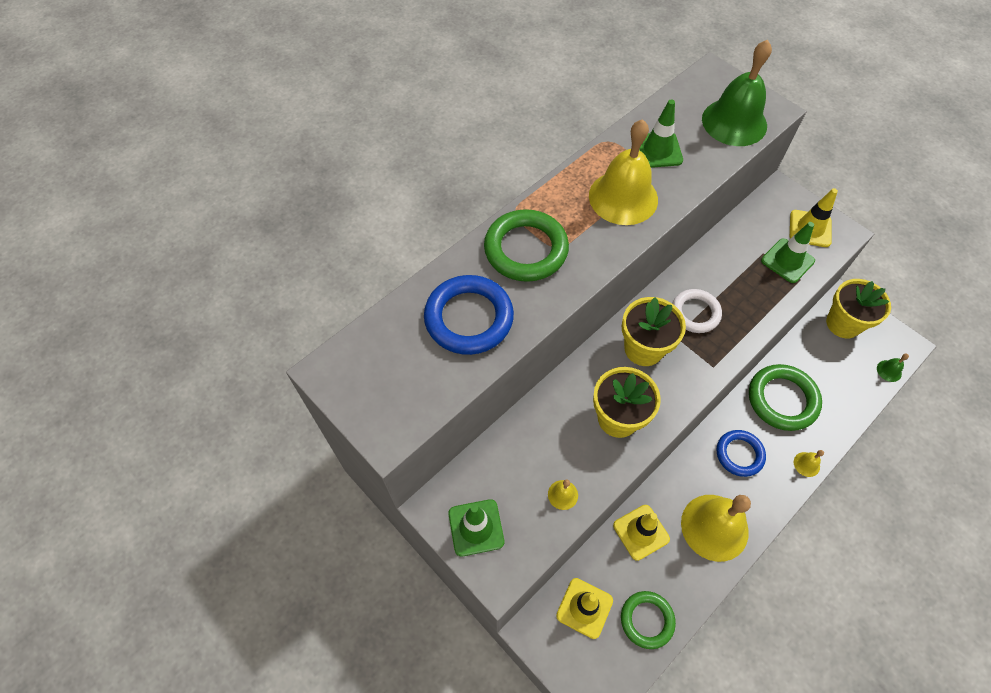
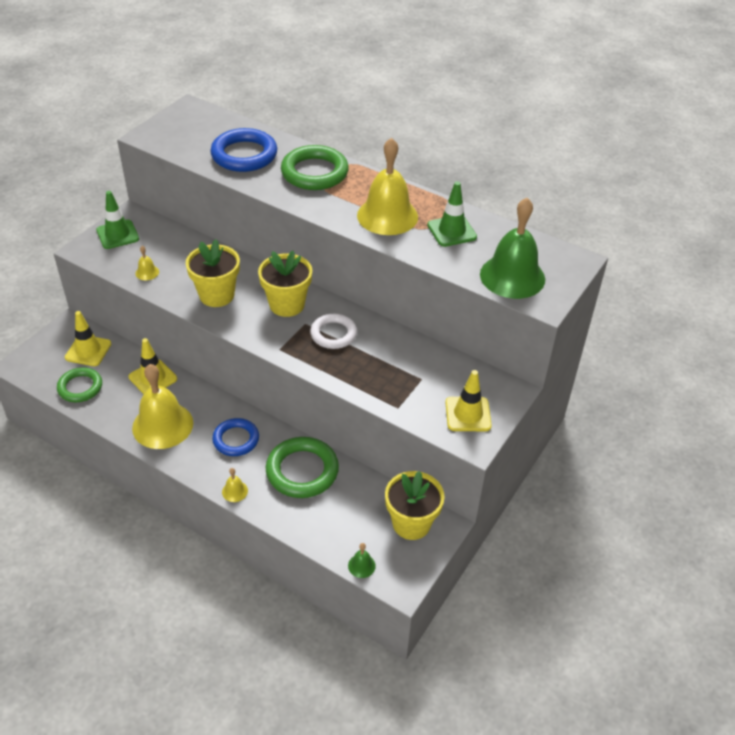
camera: 75 degrees right, 15 degrees down
(787, 261) = (418, 397): green traffic cone -> none

